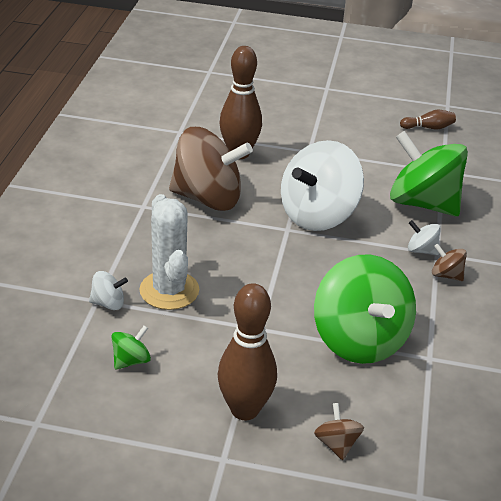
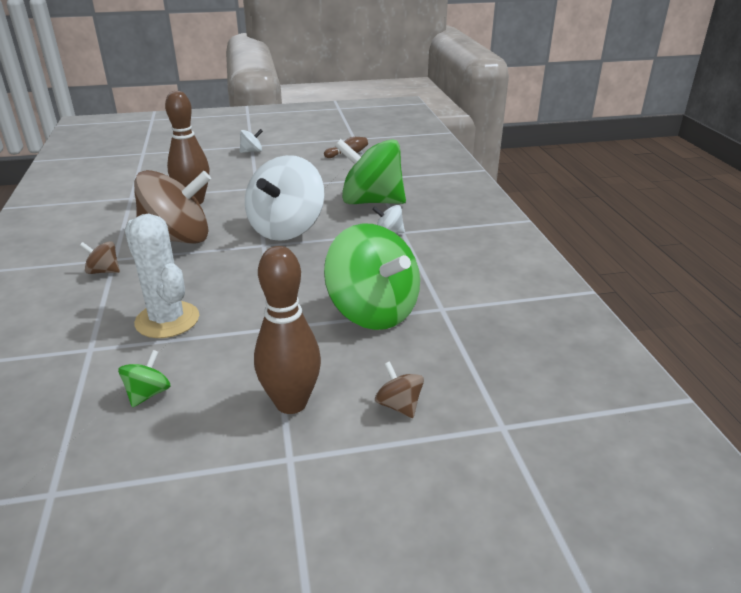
camera: 20 degrees left, 5 degrees down
(108, 303) = (104, 348): white spinning top -> white spinning top (252, 151)
(446, 275) = (419, 245): brown spinning top -> brown spinning top (103, 271)

